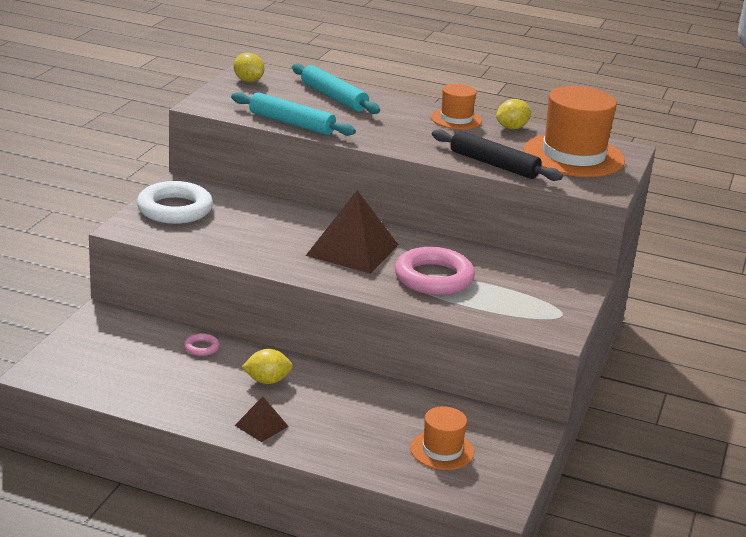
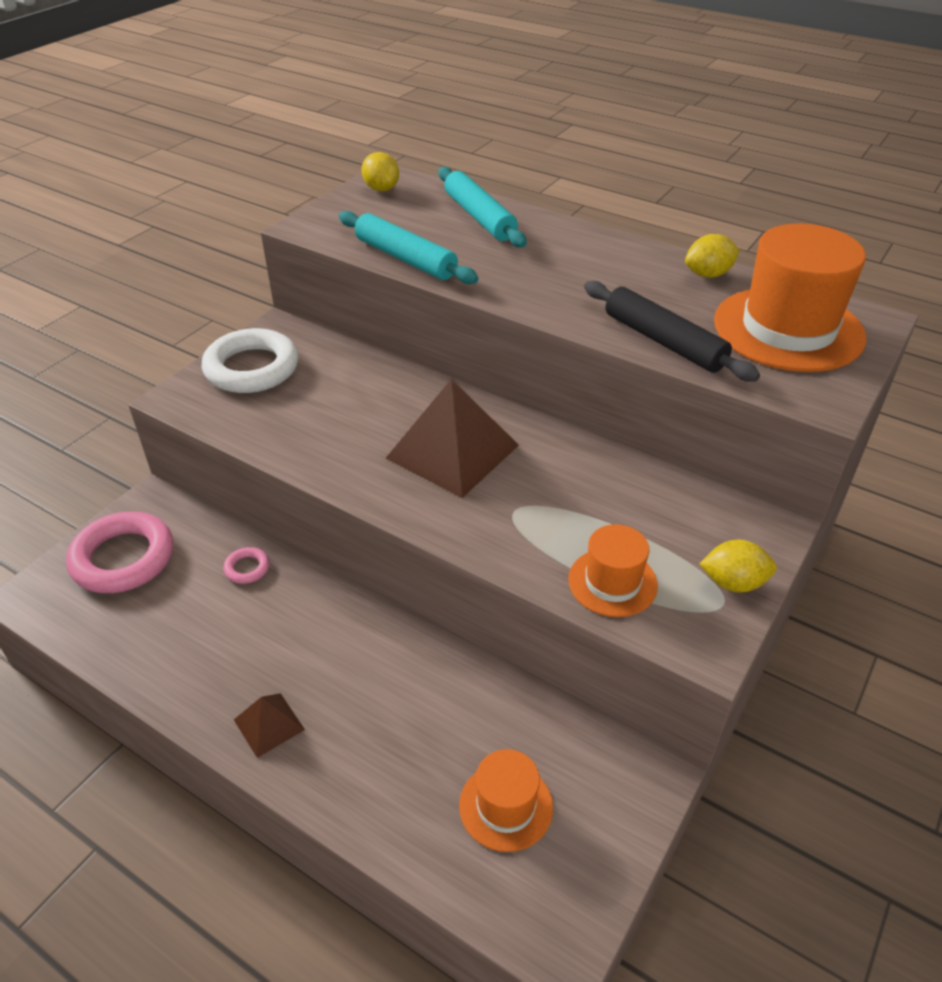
camera: 15 degrees right, 15 degrees up
(267, 381) = (308, 637): yellow lemon -> yellow lemon (733, 583)
(433, 278) = (549, 513): pink ring -> pink ring (123, 558)
(456, 119) = (632, 257): orange hat -> orange hat (612, 582)

